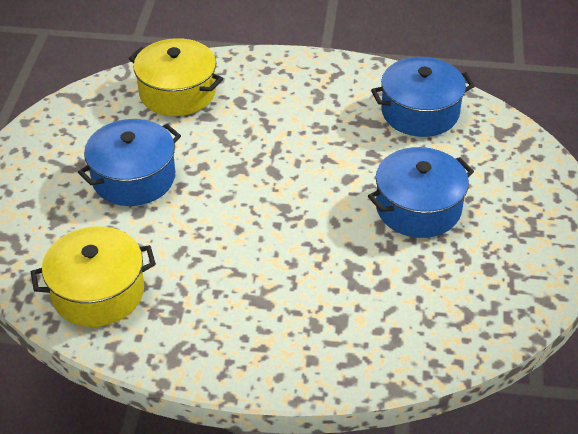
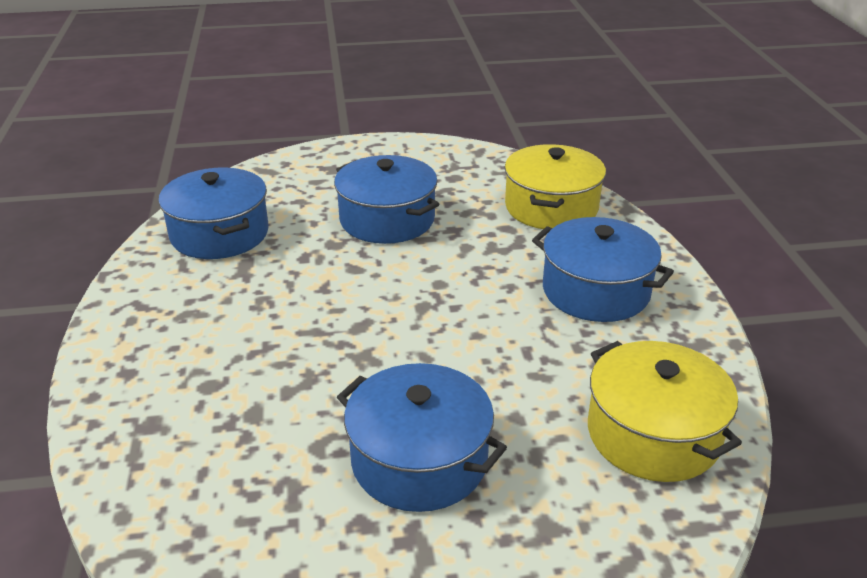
camera: 105 degrees left, 10 degrees down
(177, 92) = (192, 463): yellow pot -> yellow pot (551, 207)
(266, 316) = (596, 291): none -> blue pot

